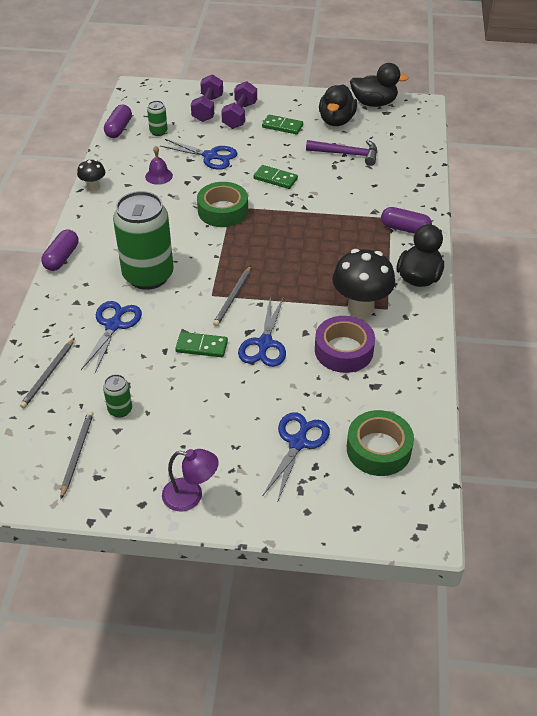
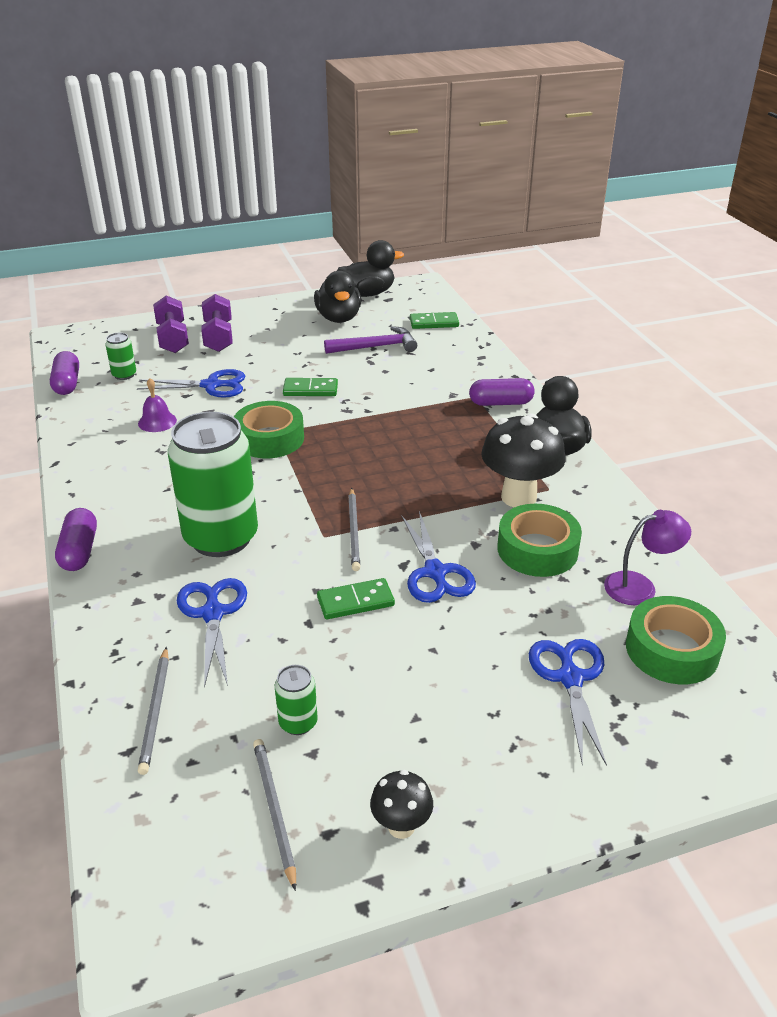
camera: 25 degrees left, 10 degrees down
(93, 187) = (73, 455): black mushroom -> black mushroom (401, 826)
(191, 496) = (484, 805): purple lamp -> purple lamp (640, 586)
(282, 126) = (279, 336): green domino -> green domino (434, 323)
(344, 350) = (537, 550): purple tape -> green tape

